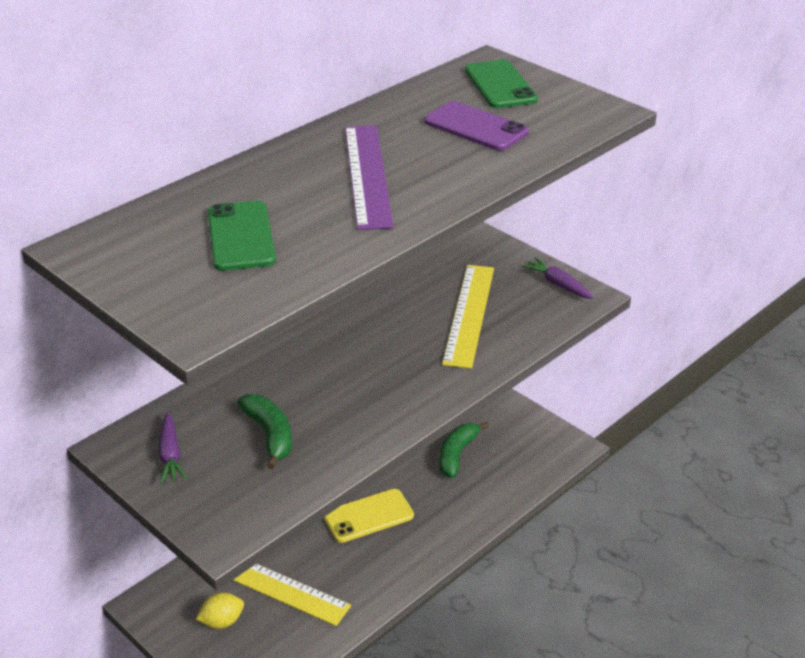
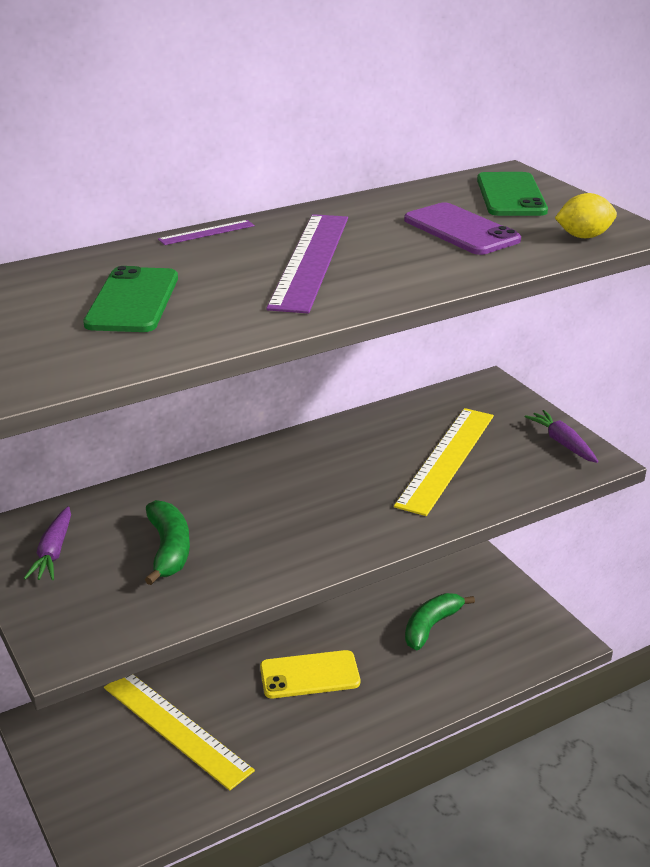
camera: 15 degrees right, 5 degrees down
(222, 621) = (109, 759): yellow lemon -> yellow lemon (583, 236)
(263, 157) = (207, 232): none -> purple ruler

